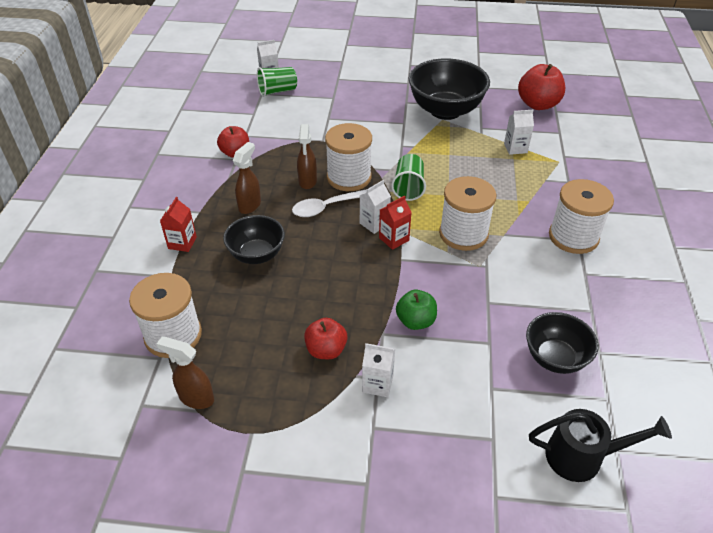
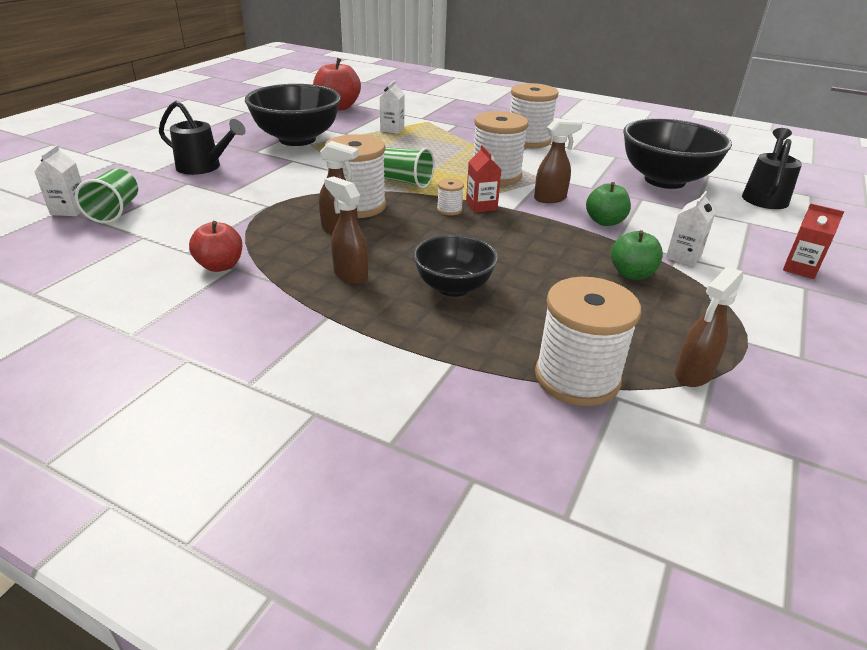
camera: 70 degrees left, 10 degrees down
(182, 243) = (386, 342): red carton -> red carton (800, 269)
(326, 350) = (632, 274): red apple -> green apple
(327, 207) = (399, 228): white spoon -> none
(361, 94) = (204, 167): none -> black watering can
(374, 223) = (449, 210): white carton -> white spool
(439, 277) = (550, 198): none -> brown spray bottle
(555, 358) = (664, 180): black bowl -> black bowl, size x1.67

